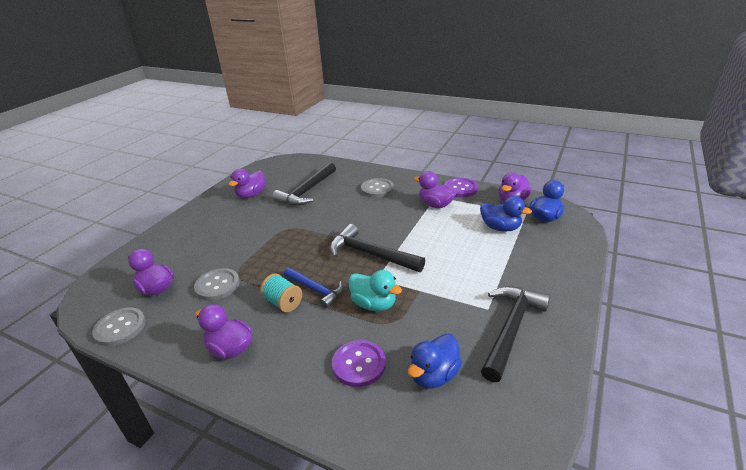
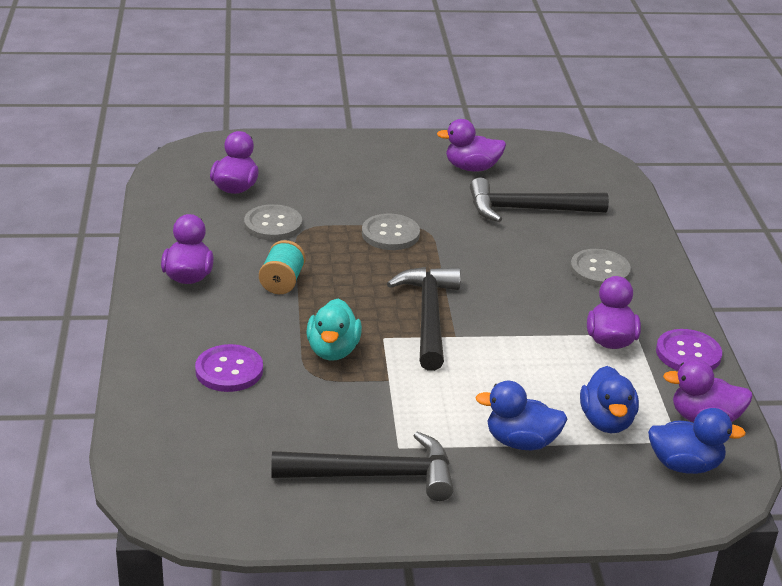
camera: 55 degrees right, 0 degrees up
(120, 328) = (166, 195): grey button -> grey button (390, 234)
(316, 290) = (323, 297): blue hammer -> none
(434, 375) = (251, 429): blue duck -> blue duck (521, 442)

